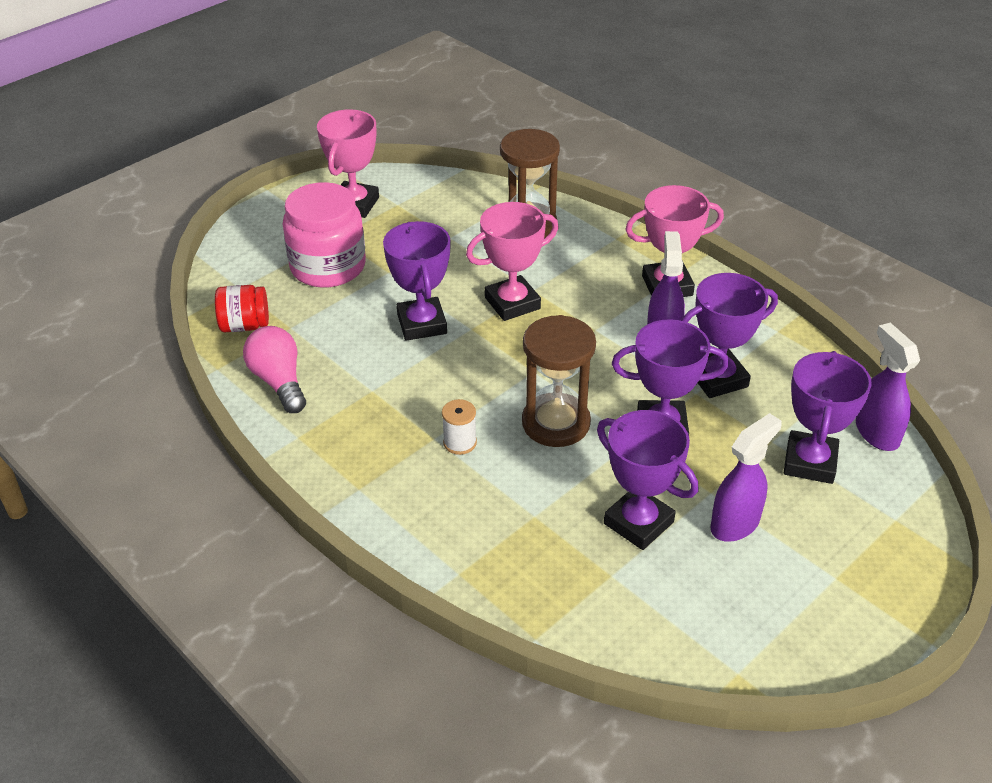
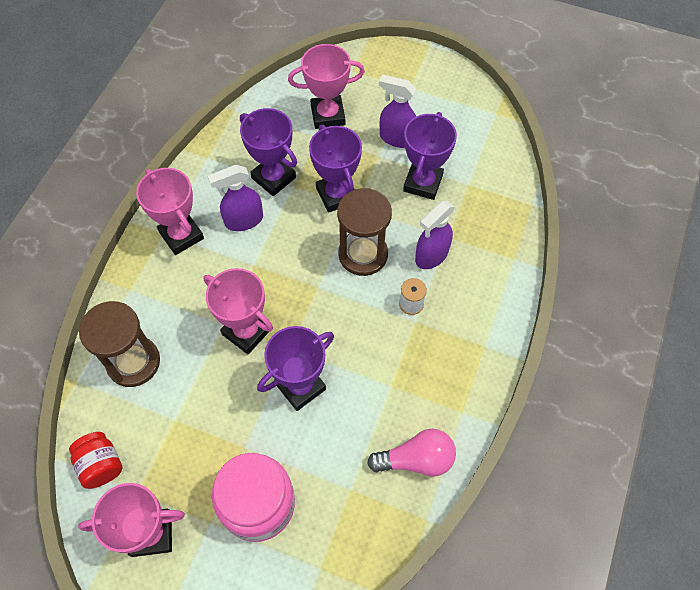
camera: 115 degrees left, 20 degrees up
(245, 325) = (366, 530): red jar -> red jar (101, 465)
(279, 381) = (416, 459): pink light bulb -> pink light bulb turned 135 degrees counterclockwise
(809, 462) = (328, 115): purple trophy -> pink trophy
(876, 433) = (285, 90): purple spray bottle -> purple spray bottle (431, 256)

